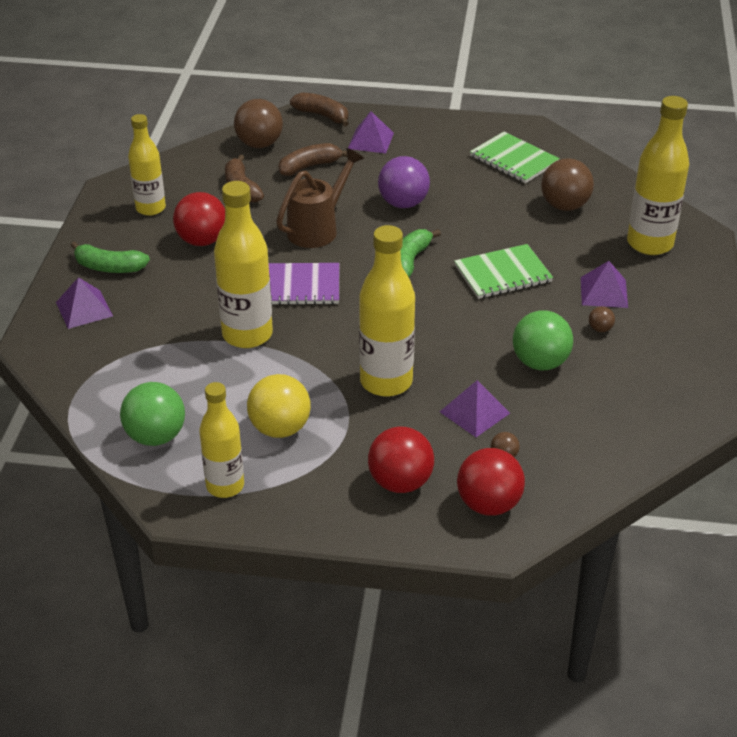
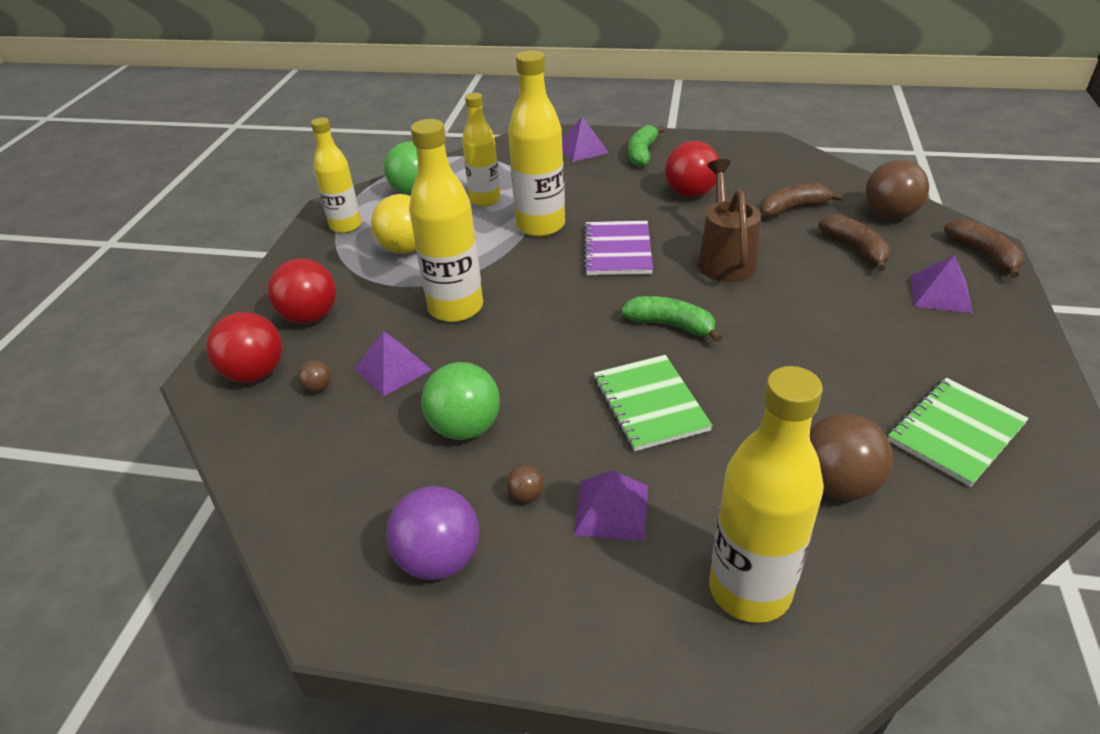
camera: 95 degrees right, 0 degrees up
(150, 208) = (740, 164): yellow bottle -> yellow bottle (485, 200)
(317, 229) = (725, 259): brown watering can -> brown watering can turned 135 degrees counterclockwise
(322, 115) = (983, 255): brown banana -> brown banana turned 60 degrees counterclockwise
(403, 203) = (795, 320): purple ball -> purple ball (439, 559)

